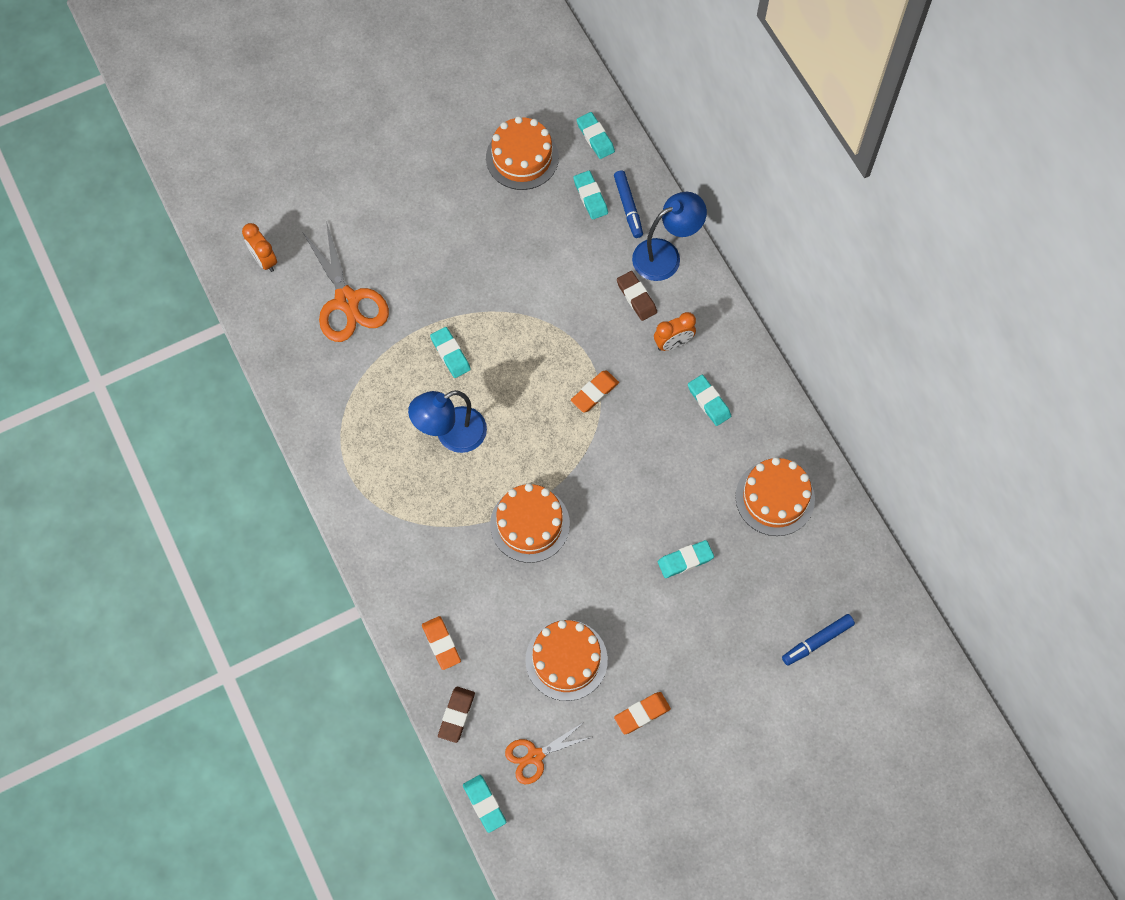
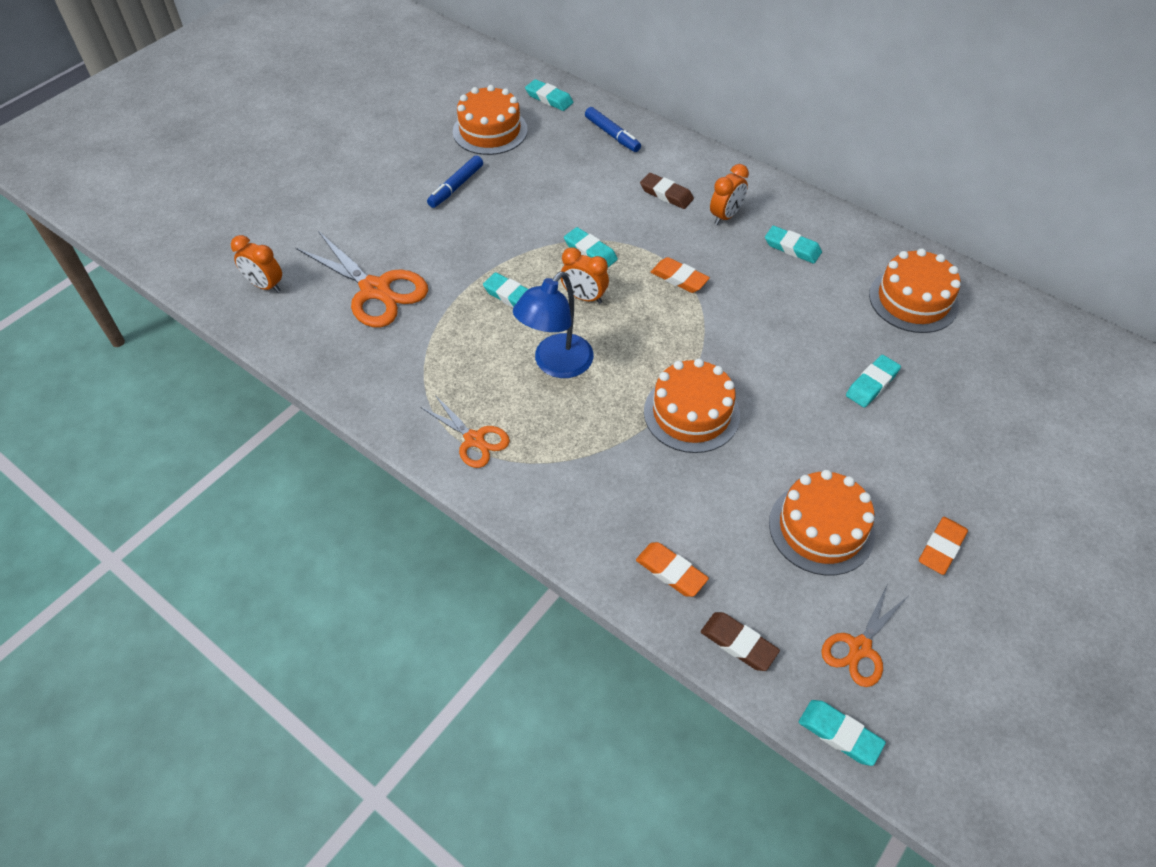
camera: 25 degrees left, 15 degrees down
(358, 476) = (474, 440): none -> orange scissors
(456, 715) = (738, 643): brown eraser -> brown eraser turned 45 degrees counterclockwise
(507, 379) = (584, 297): none -> orange clock
(590, 197) = (572, 138): turquoise eraser -> turquoise eraser (590, 252)
(594, 393) = (679, 278): orange eraser -> orange eraser turned 75 degrees counterclockwise
(665, 255) = (670, 157): blue lamp -> none
(817, 641) = (1054, 404): blue marker -> blue marker (456, 187)

